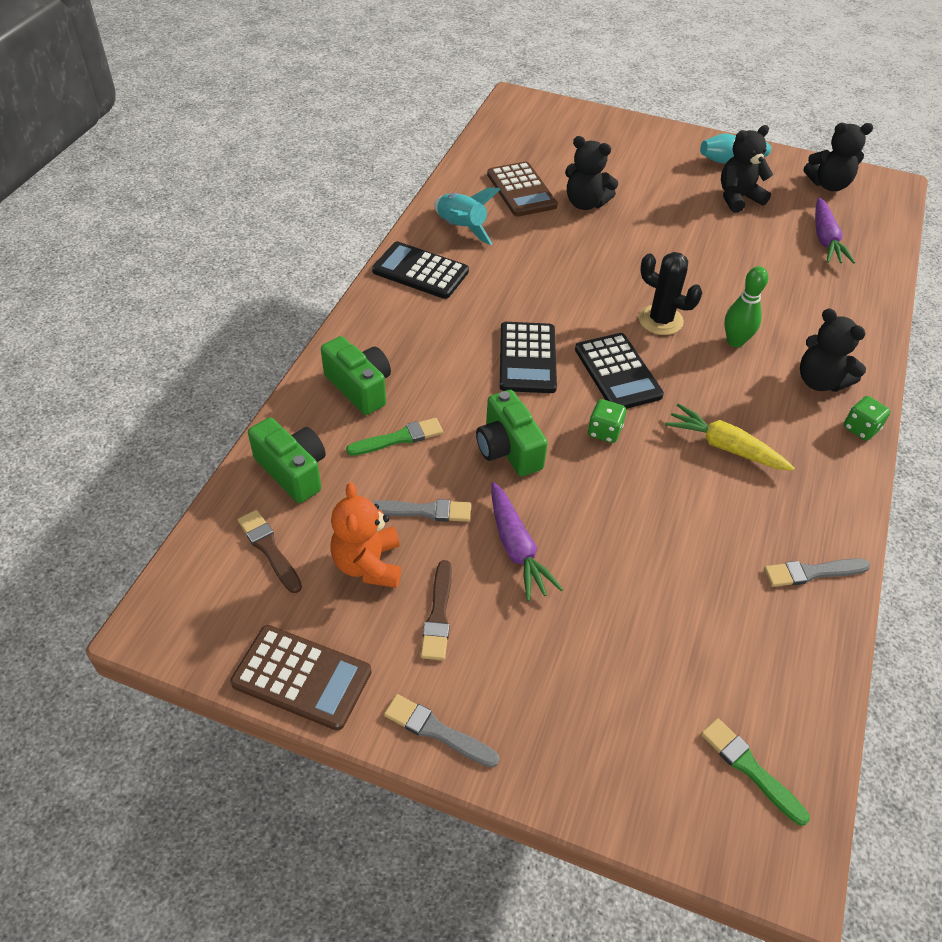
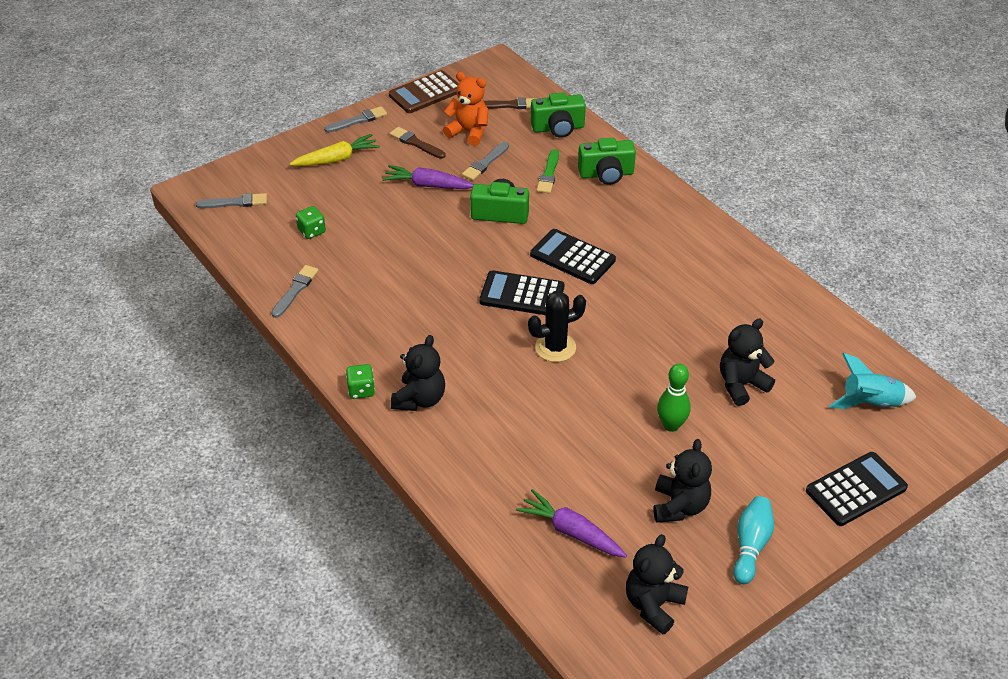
camera: 125 degrees right, 5 degrees down
(420, 271) = (710, 245): black calculator -> black calculator (856, 489)
(461, 228) = (753, 290): turquoise rocket -> turquoise rocket (869, 403)
(521, 190) = (788, 352): brown calculator -> none
(604, 431) = (476, 260): green dice -> green dice (312, 231)
(724, 447) = (413, 309): yellow carrot -> yellow carrot (337, 159)
(735, 341) = (499, 377): green bowling pin -> green bowling pin (671, 425)
(750, 768) = (235, 202): green brush -> grey brush
(820, 381) = (420, 399): black teddy bear -> black teddy bear turned 120 degrees clockwise

